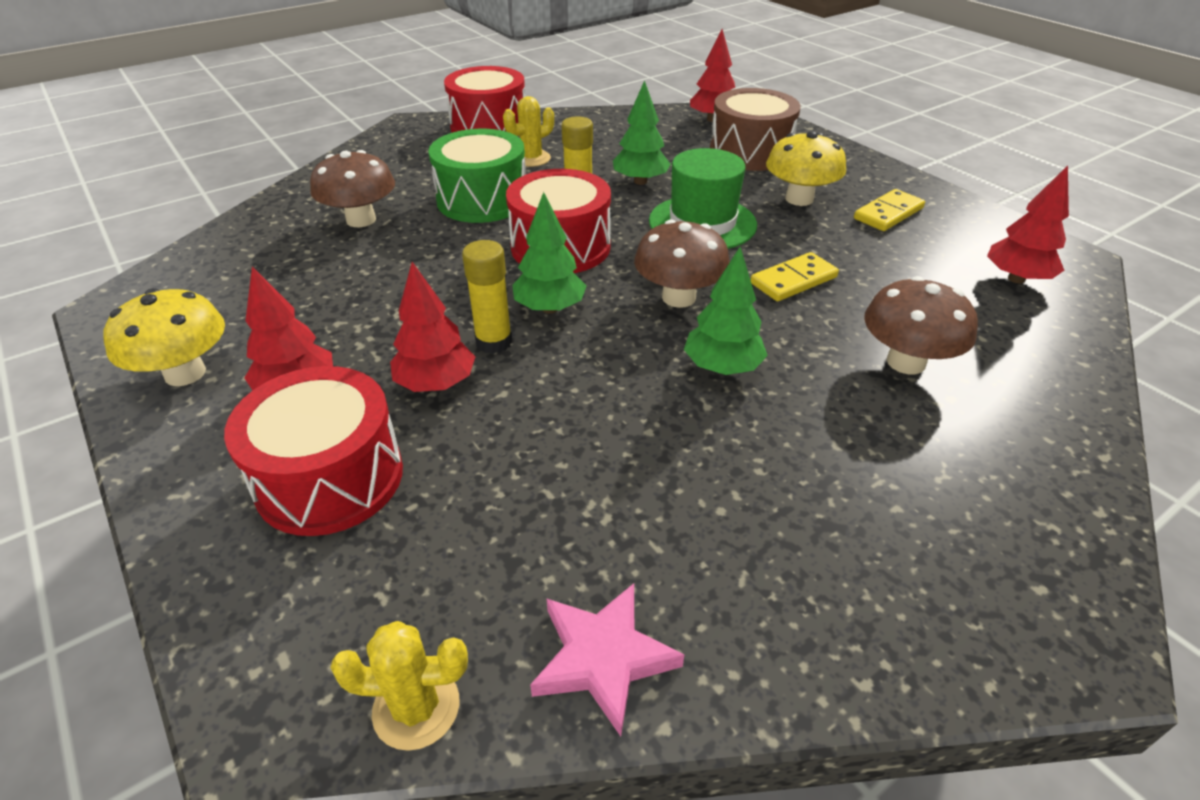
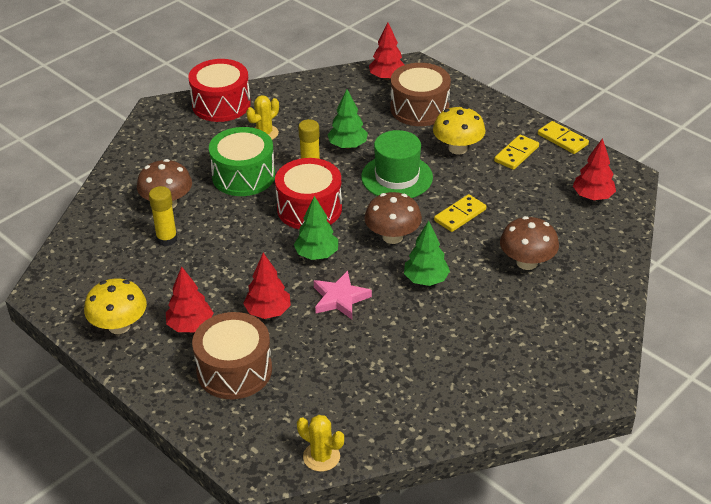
camera: 10 degrees left, 0 degrees up
(330, 478) = (234, 370): red drum -> brown drum
(416, 707) = (321, 457): yellow cactus -> yellow cactus turned 45 degrees clockwise
(494, 342) = (291, 281): yellow glue stick -> yellow glue stick (167, 239)
(603, 658) = (395, 427): pink star -> pink star (340, 298)
(960, 203) = (562, 139): none -> yellow domino

